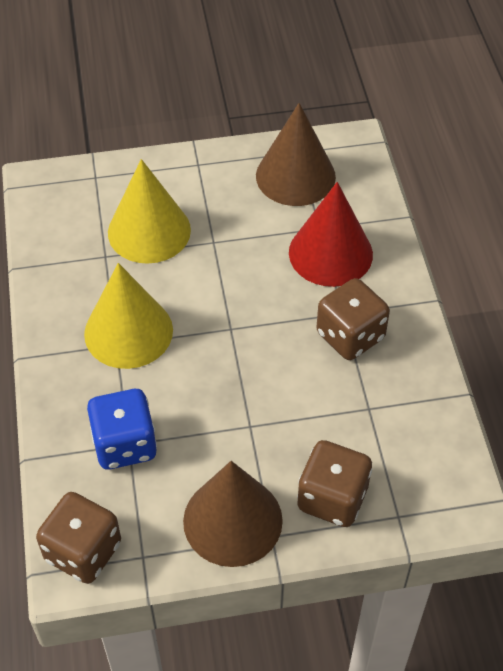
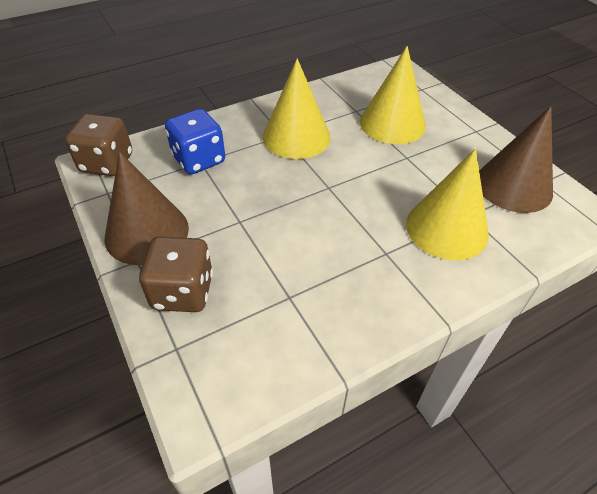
camera: 70 degrees right, 5 degrees down
(330, 253) = (447, 228): red cone -> yellow cone
(350, 336) = (363, 264): brown dice -> none

